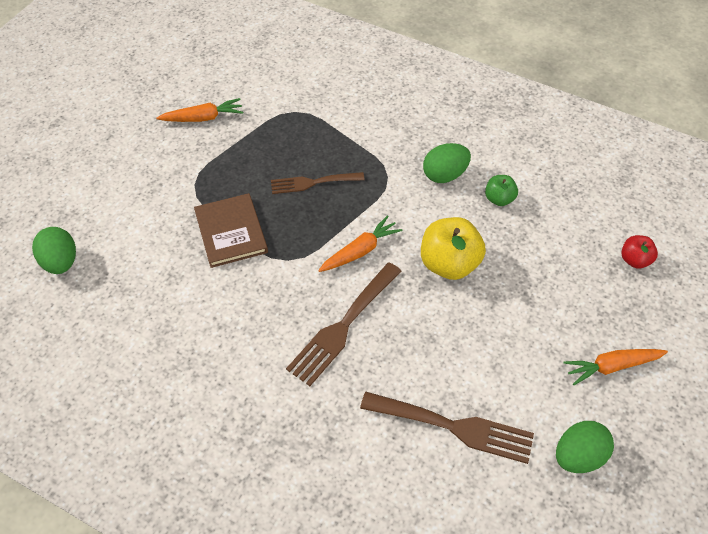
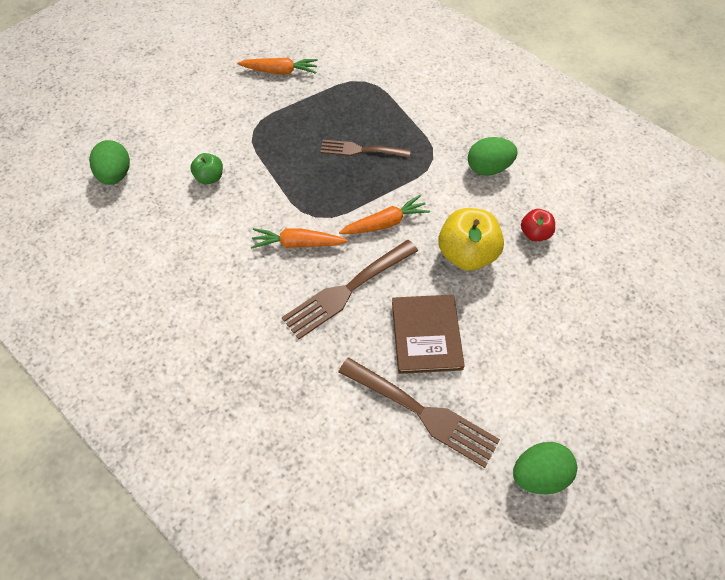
camera: 15 degrees right, 5 degrees up
(231, 232) = (272, 180): brown book -> brown book (426, 335)
(499, 199) = (535, 202): green apple -> green apple (210, 177)
(612, 366) = (600, 393): orange carrot -> orange carrot (298, 243)
(634, 260) = (656, 292): red apple -> red apple (534, 233)

